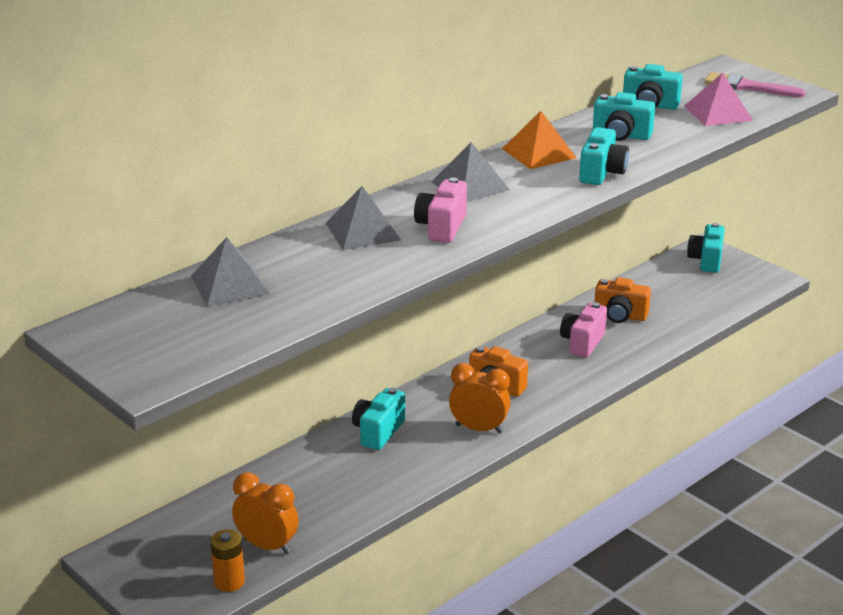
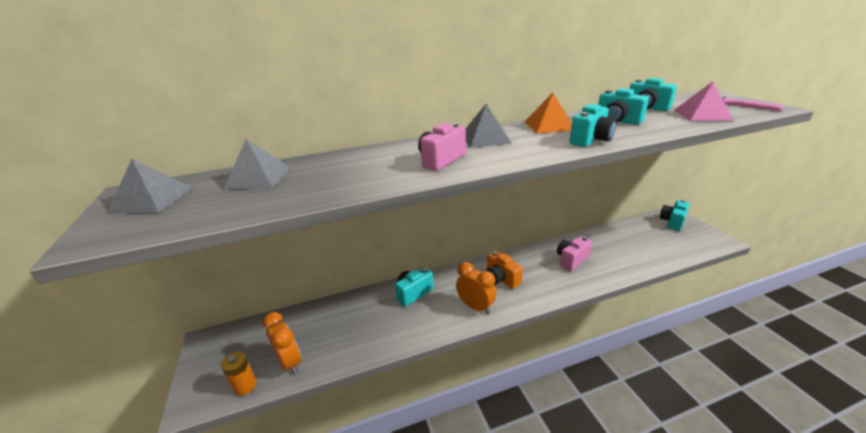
camera: 25 degrees right, 0 degrees up
(363, 231) = (384, 156): grey pyramid -> grey pyramid (152, 200)
(620, 315) = (603, 247): orange camera -> none

